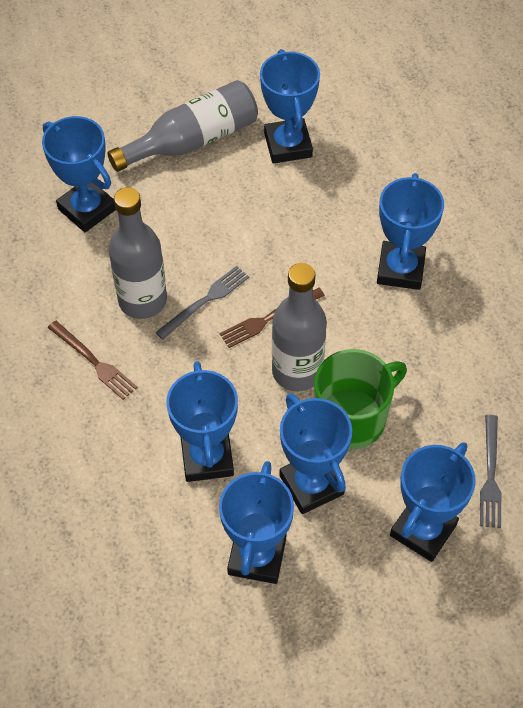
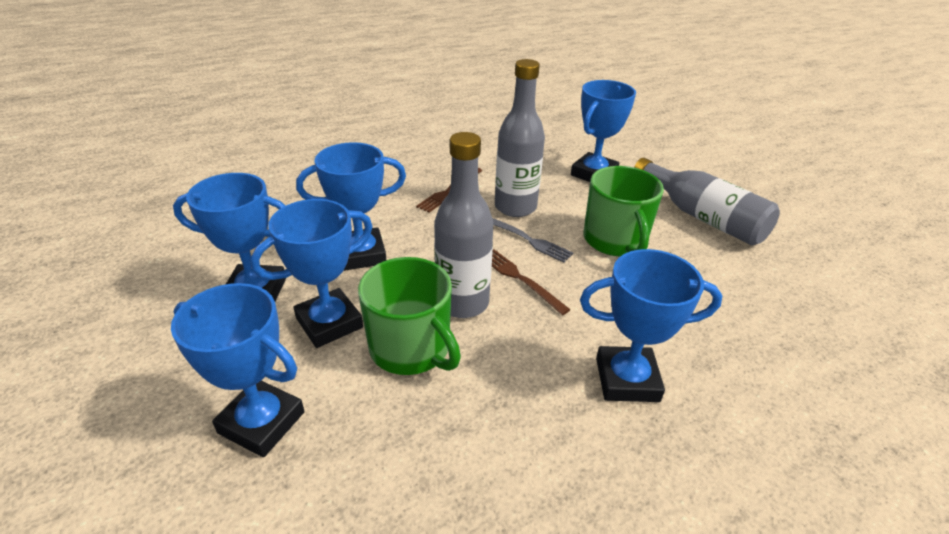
camera: 80 degrees right, 20 degrees down
(220, 225) = (615, 240): none -> green mug
(288, 145) = (743, 275): blue trophy -> none
(490, 475) = (333, 496): grey fork -> none

